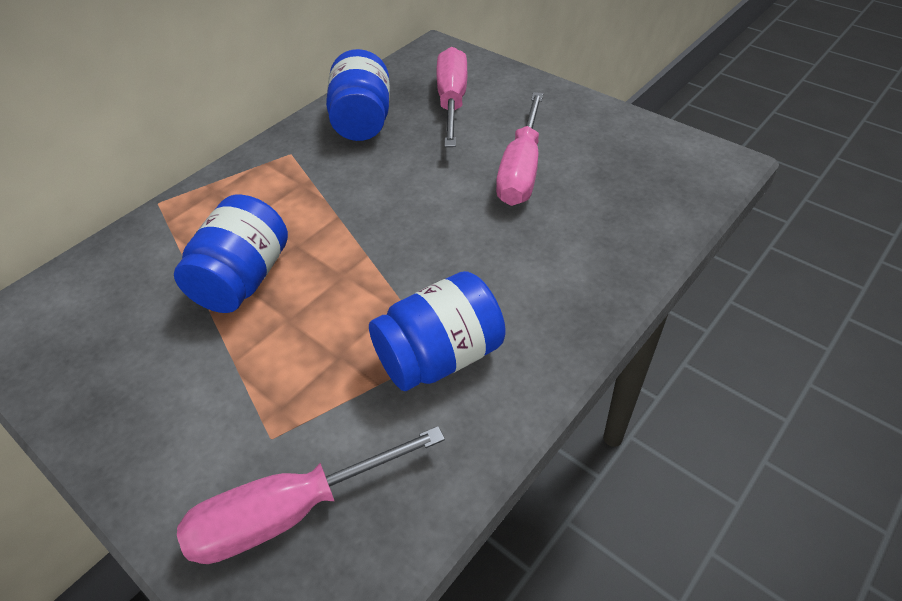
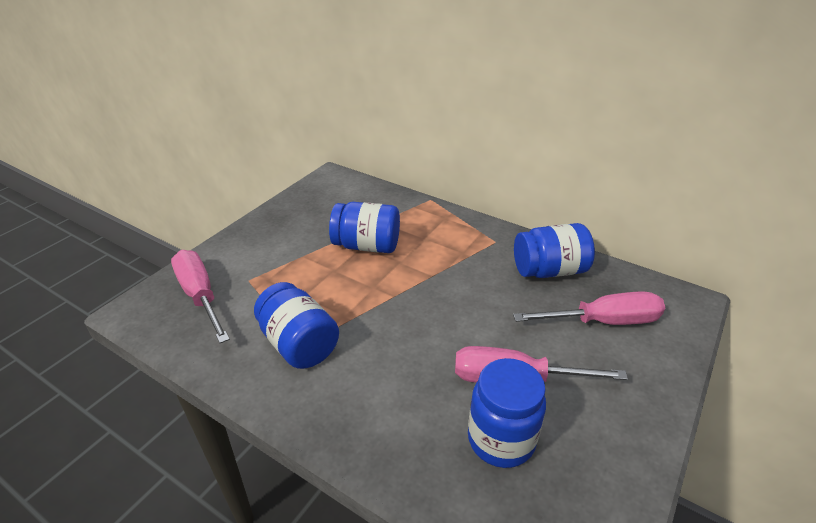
camera: 80 degrees right, 10 degrees down
(595, 190) = (501, 440): none -> blue jar

